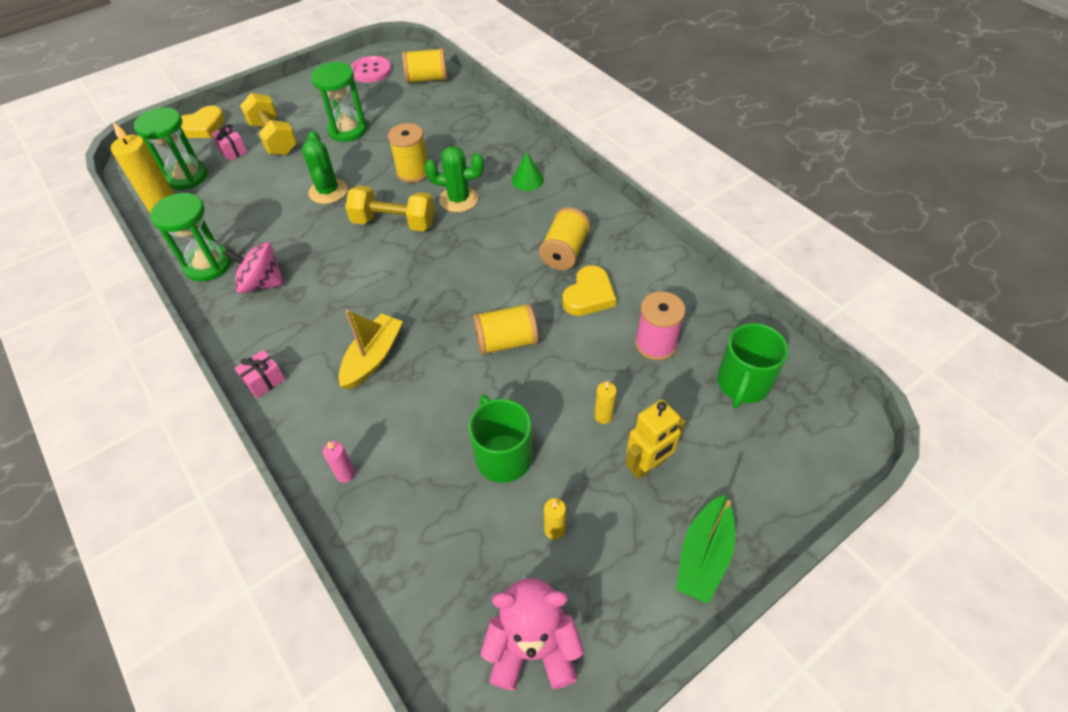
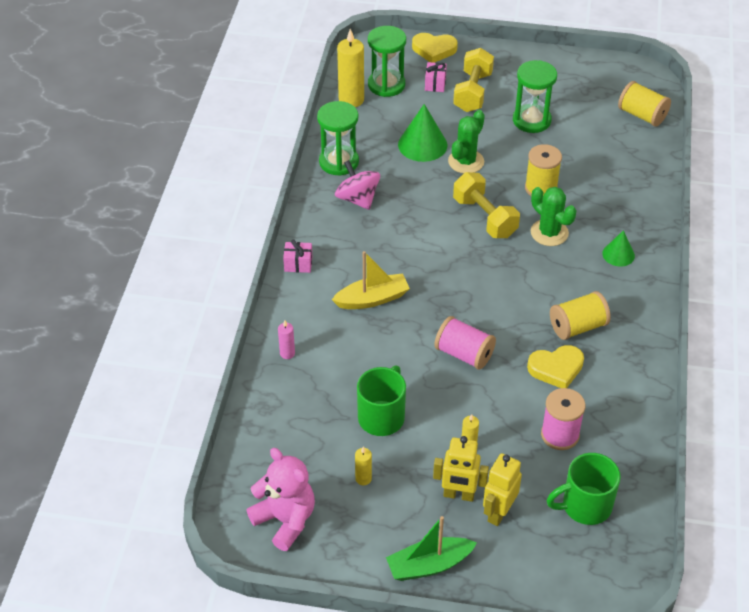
camera: 45 degrees right, 5 degrees down
(274, 202) = (422, 144): none -> green cone
(371, 71) = (605, 79): pink button -> none
(506, 341) = (464, 354): yellow spool -> pink spool
(694, 451) = (498, 512): none -> yellow robot

